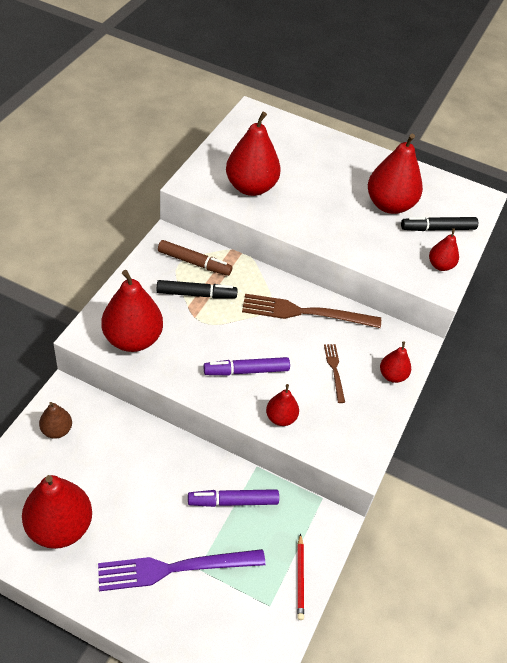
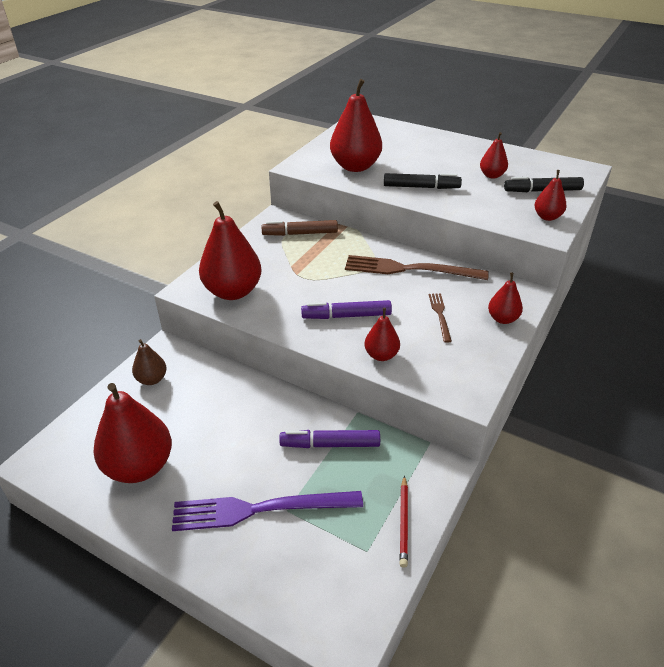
camera: 10 degrees right, 10 degrees down
(194, 262) = (300, 234): brown marker -> brown marker turned 150 degrees clockwise
(196, 294) = (300, 257): black marker -> black marker (421, 187)
(389, 205) = (492, 175): red pear -> red pear, size x0.52

